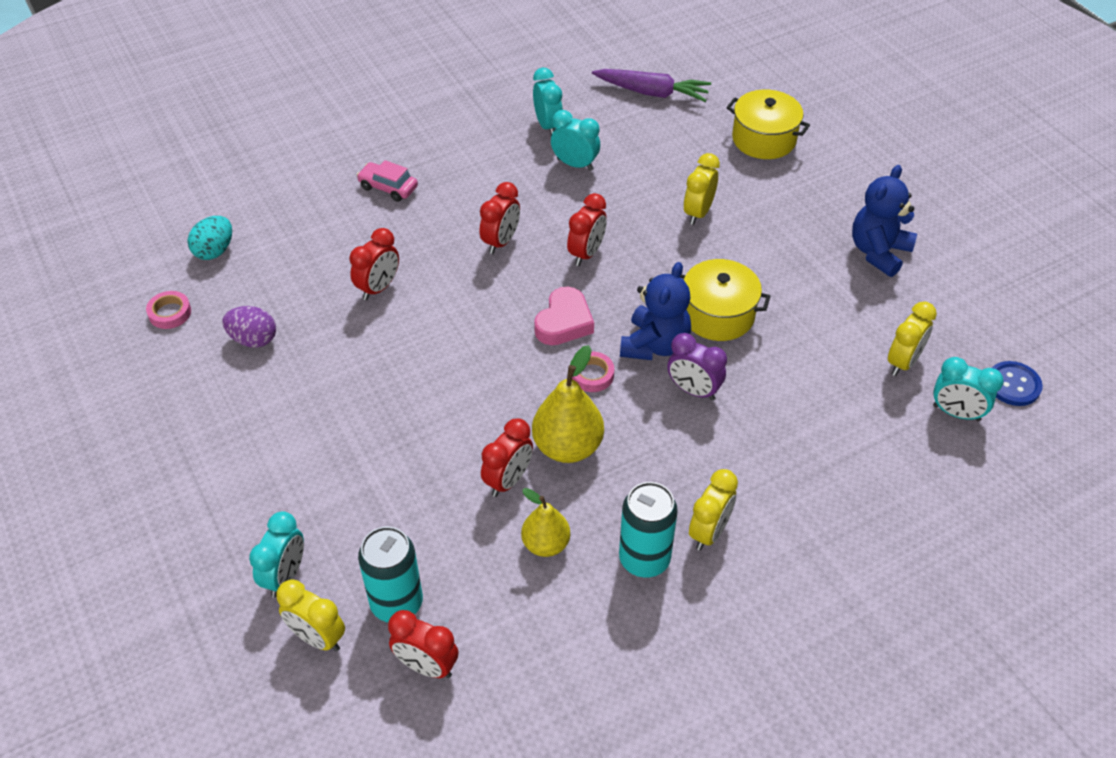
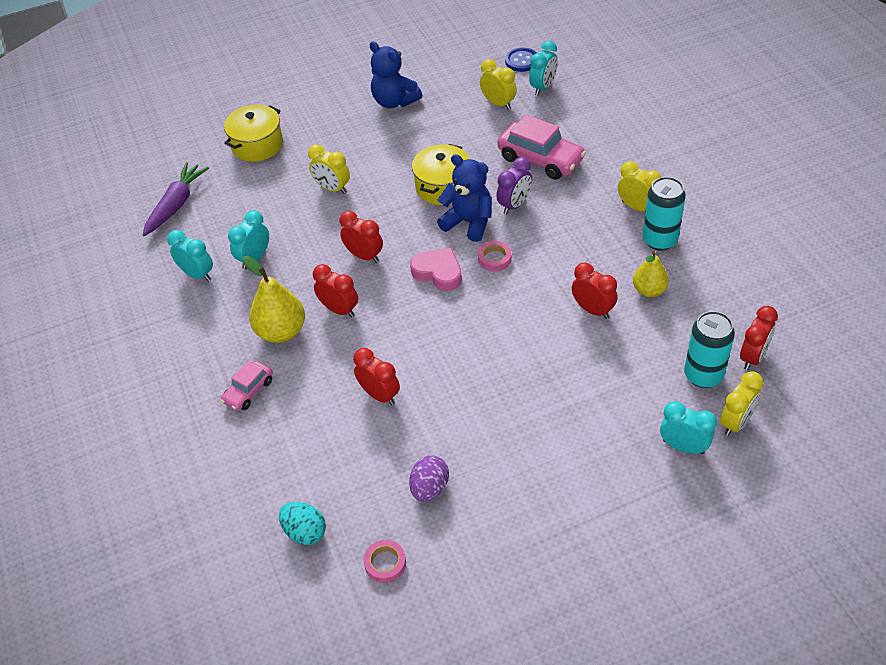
camera: 80 degrees left, 0 degrees up
(548, 126) = (197, 274): turquoise clock -> turquoise clock turned 45 degrees clockwise
(567, 447) = (562, 275): yellow pear -> yellow pear (281, 331)
(792, 415) = (540, 159): none -> pink car

